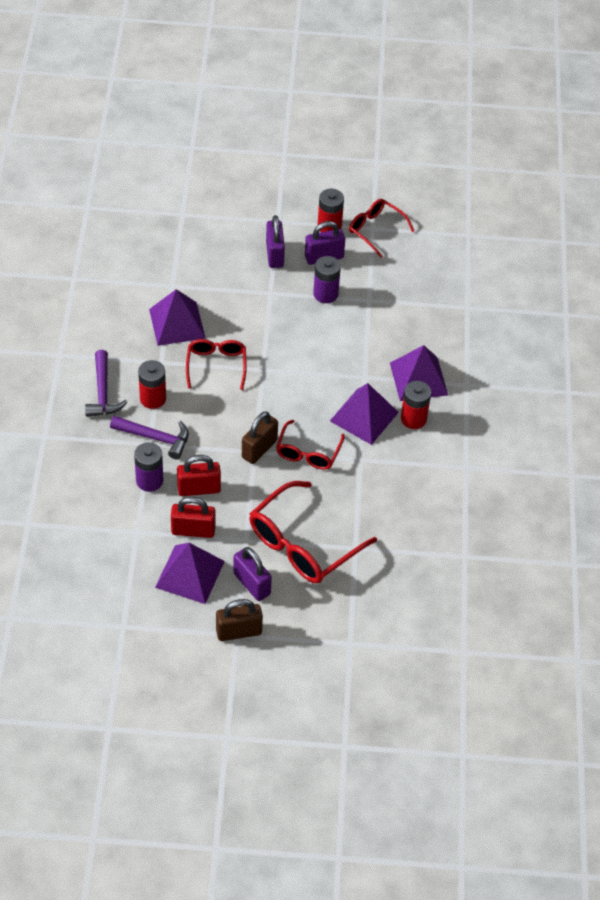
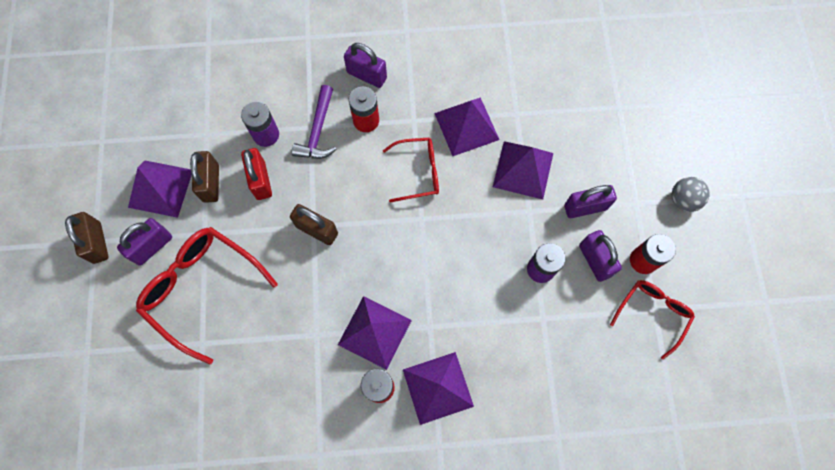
camera: 85 degrees right, 20 degrees up
(103, 392) = (366, 75): purple hammer -> purple padlock
(193, 530) = (211, 183): red padlock -> brown padlock
(230, 290) = (523, 169): none -> purple pyramid
(280, 190) = (683, 200): none -> grey ball
(308, 453) = (318, 279): red glasses -> none

